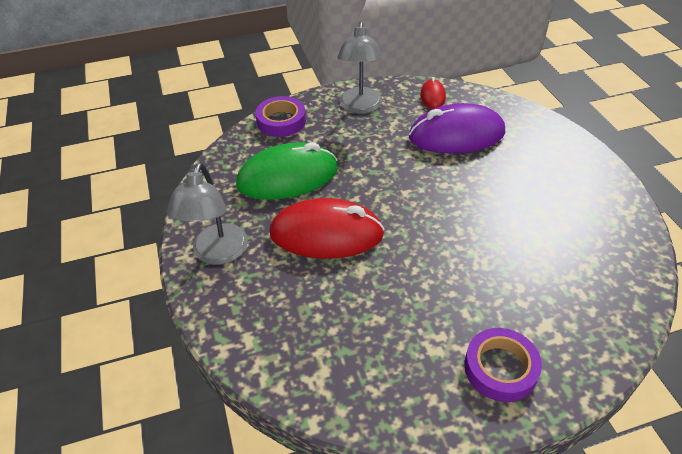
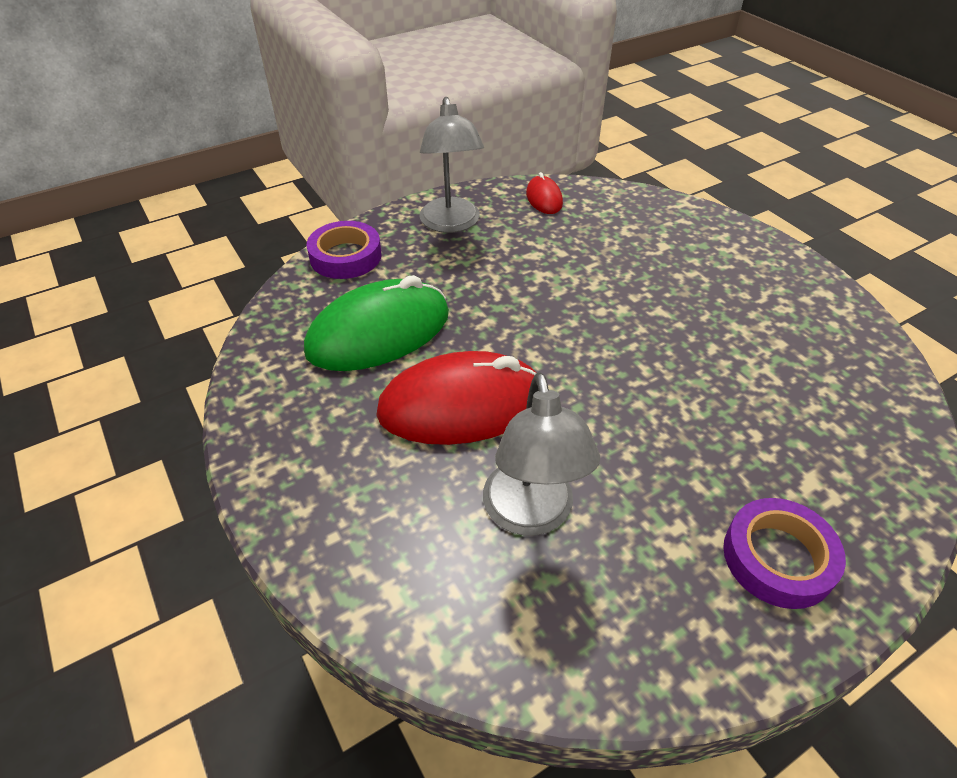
camera: 15 degrees left, 0 degrees up
(217, 254) = (304, 464): grey lamp -> grey lamp (531, 515)
(456, 135) = (593, 243): purple mouse -> none

